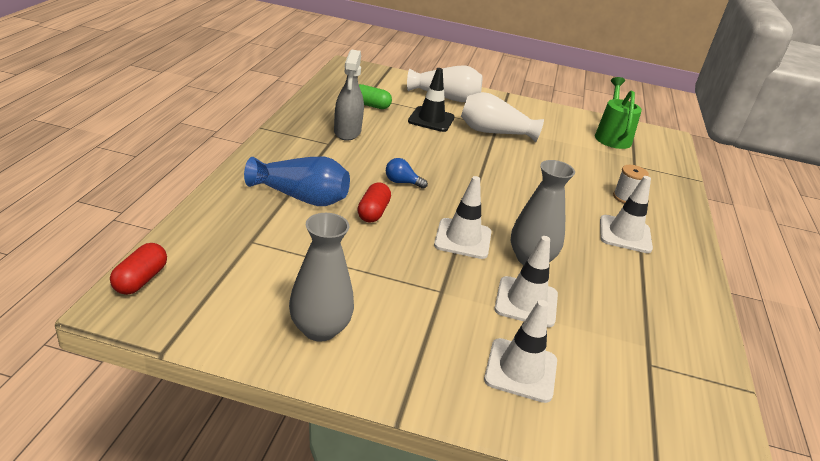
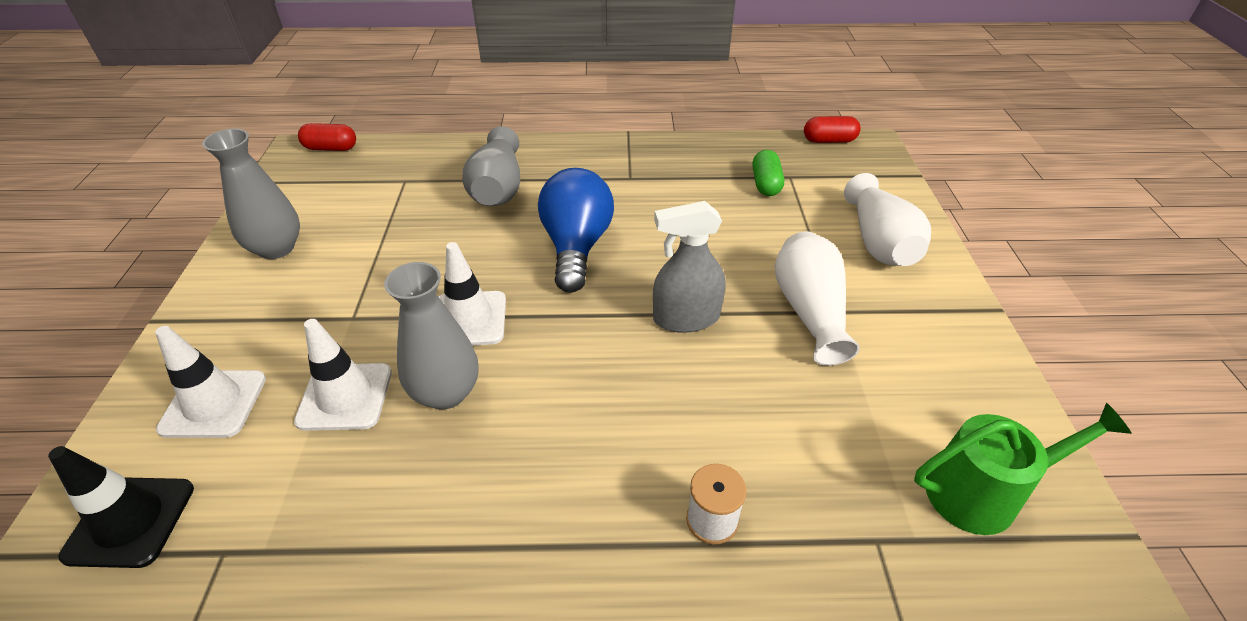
camera: 80 degrees right, 10 degrees up
(301, 197) = (498, 187): blue vase -> grey vase
(347, 132) = (671, 183): grey spray bottle -> grey spray bottle (686, 318)
(373, 212) = (493, 239): red capsule -> red capsule (829, 140)
(402, 182) = (576, 247): blue light bulb -> blue light bulb, size x2.25
(431, 119) = (782, 241): black traffic cone -> black traffic cone (130, 521)
(625, 234) = (571, 519): white traffic cone -> none

